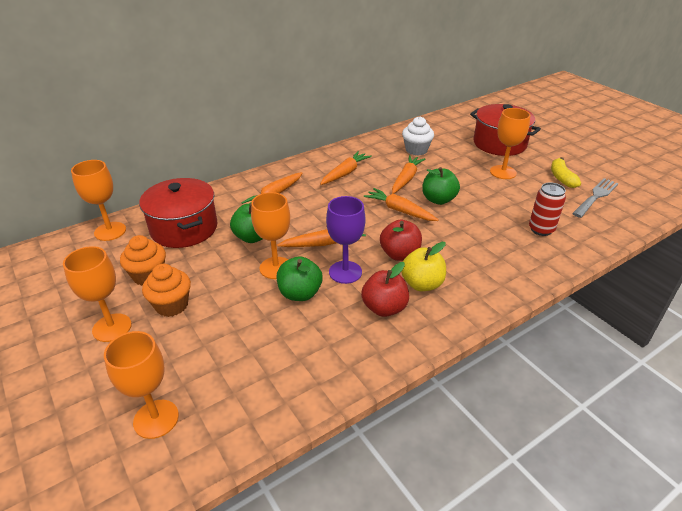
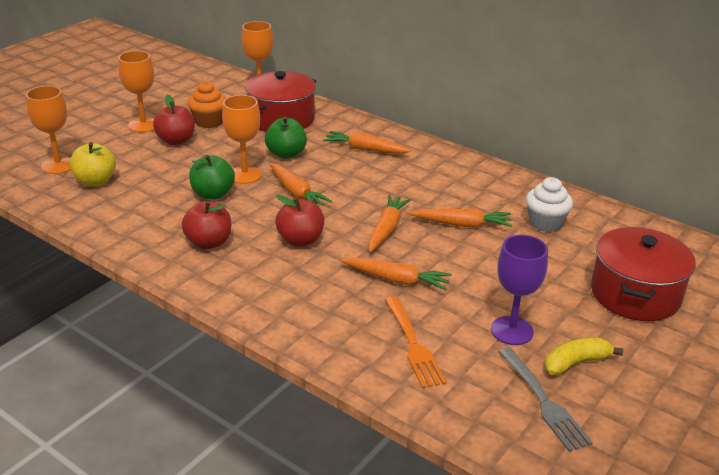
camera: 70 degrees right, 5 degrees down
(172, 305) = (176, 141): orange cupcake -> red apple
(345, 173) = (443, 181): orange carrot -> orange carrot (397, 280)
(345, 272) = (255, 212): purple goblet -> purple goblet (512, 331)
(422, 284) = (255, 260): yellow apple -> yellow apple (95, 181)
(438, 200) = (430, 254): green apple -> none
(503, 172) = (545, 302): orange goblet -> none
(541, 229) = (413, 344): red can -> orange fork
(596, 197) = (543, 401): grey fork -> grey fork turned 45 degrees clockwise

